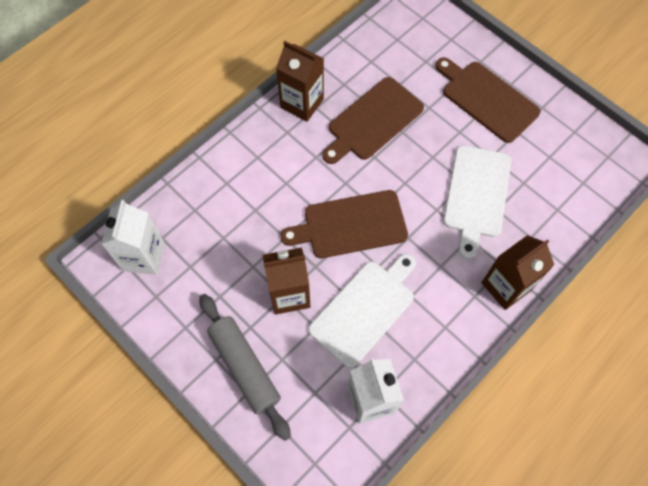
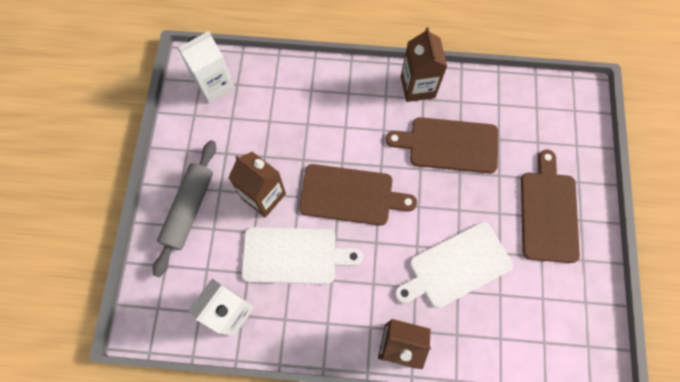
camera: 50 degrees right, 5 degrees up
(350, 225) = (350, 195): brown cutting board -> brown cutting board turned 150 degrees clockwise

